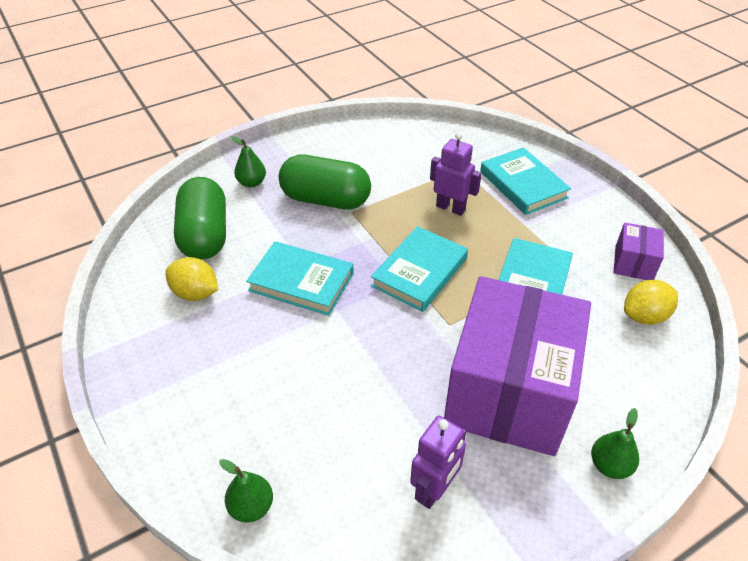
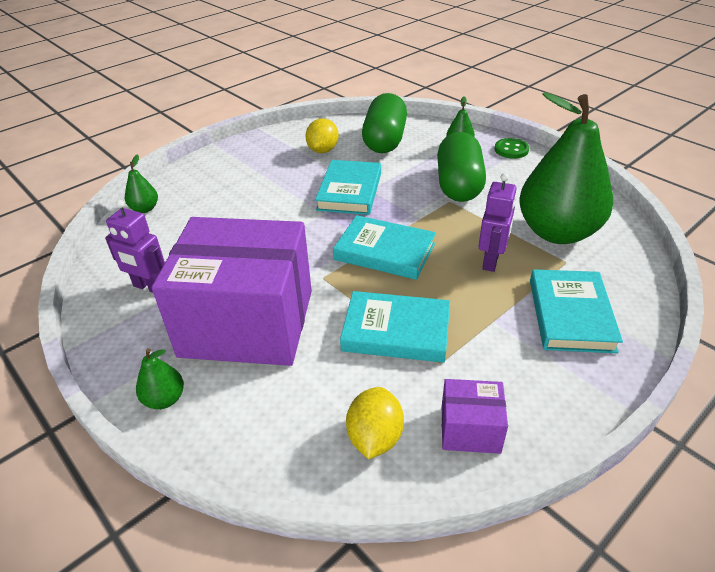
camera: 80 degrees right, 5 degrees down
(205, 235) = (385, 141): green capsule -> green capsule turned 60 degrees counterclockwise
(278, 151) = (511, 150): none -> green button
(421, 162) = (557, 232): none -> green pear
(523, 185) = (570, 315): turquoise book -> turquoise book turned 45 degrees counterclockwise
(644, 316) = (375, 437): yellow lemon -> yellow lemon turned 45 degrees clockwise

